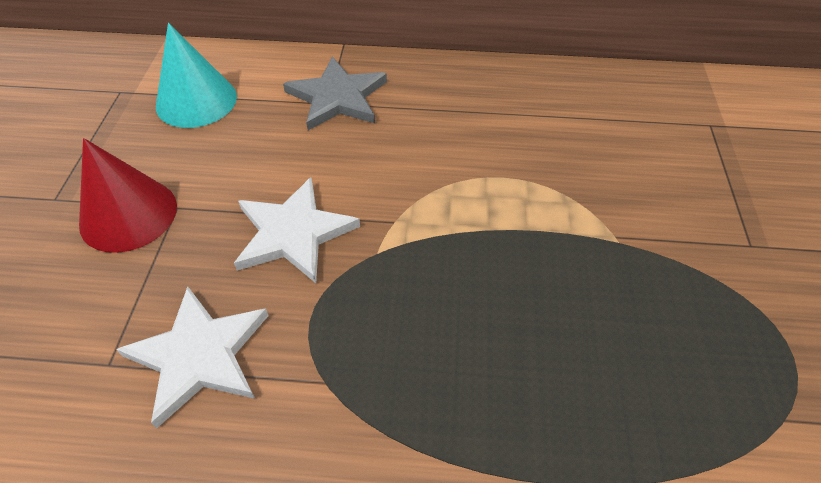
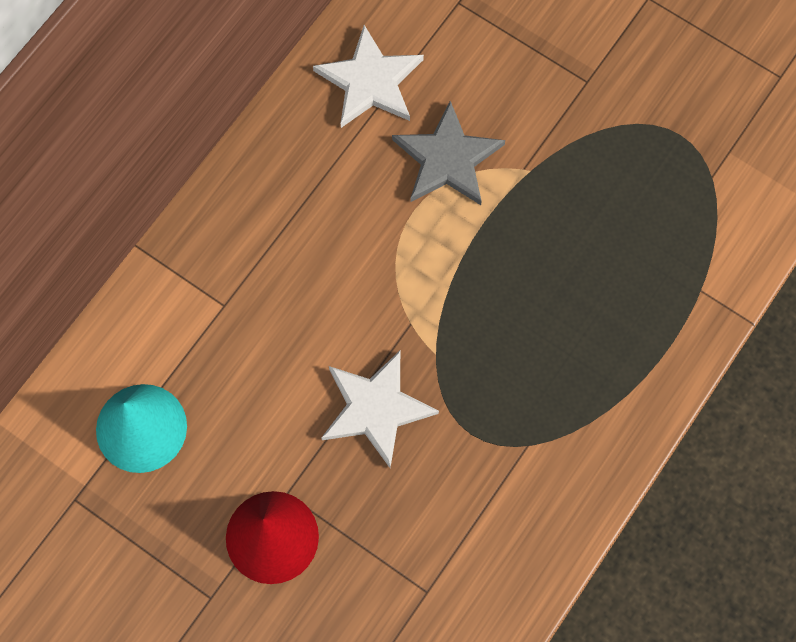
camera: 60 degrees left, 20 degrees up
(199, 355) = (456, 524): white star -> white star (370, 81)
(337, 97) = (222, 292): grey star -> grey star (447, 159)

